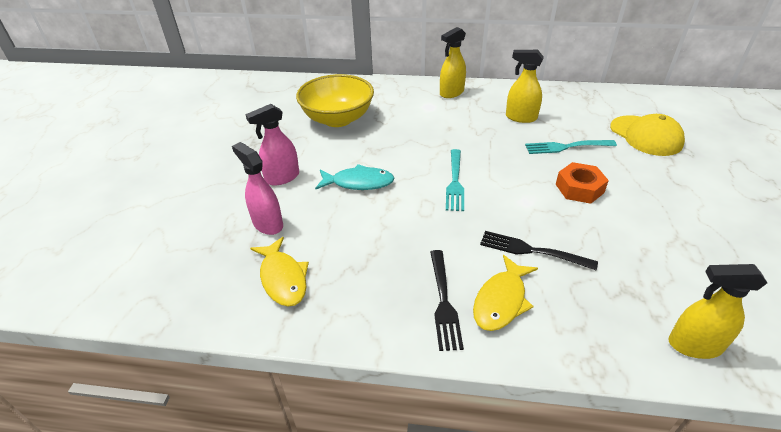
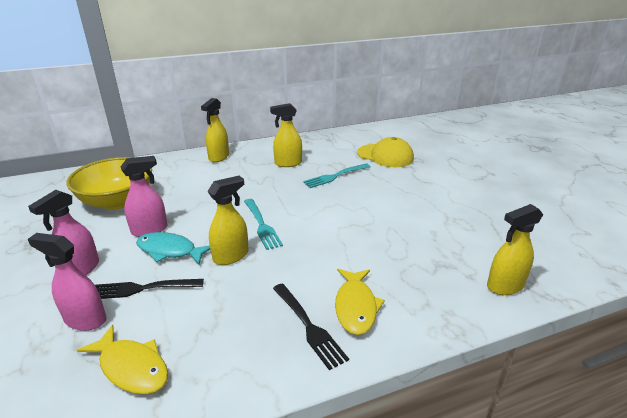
camera: 30 degrees left, 10 degrees down
(352, 156) = (150, 230): none -> pink spray bottle
(359, 182) = (170, 251): turquoise fish -> turquoise fish turned 135 degrees counterclockwise
(409, 206) = (231, 256): none -> yellow spray bottle
(533, 251) = (356, 259): black fork -> black fork (143, 288)
(579, 188) = (362, 203): orange nut -> none

